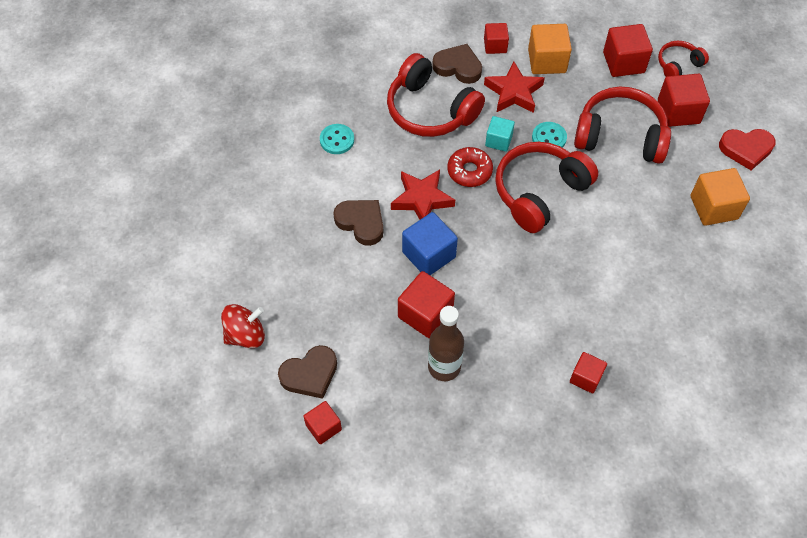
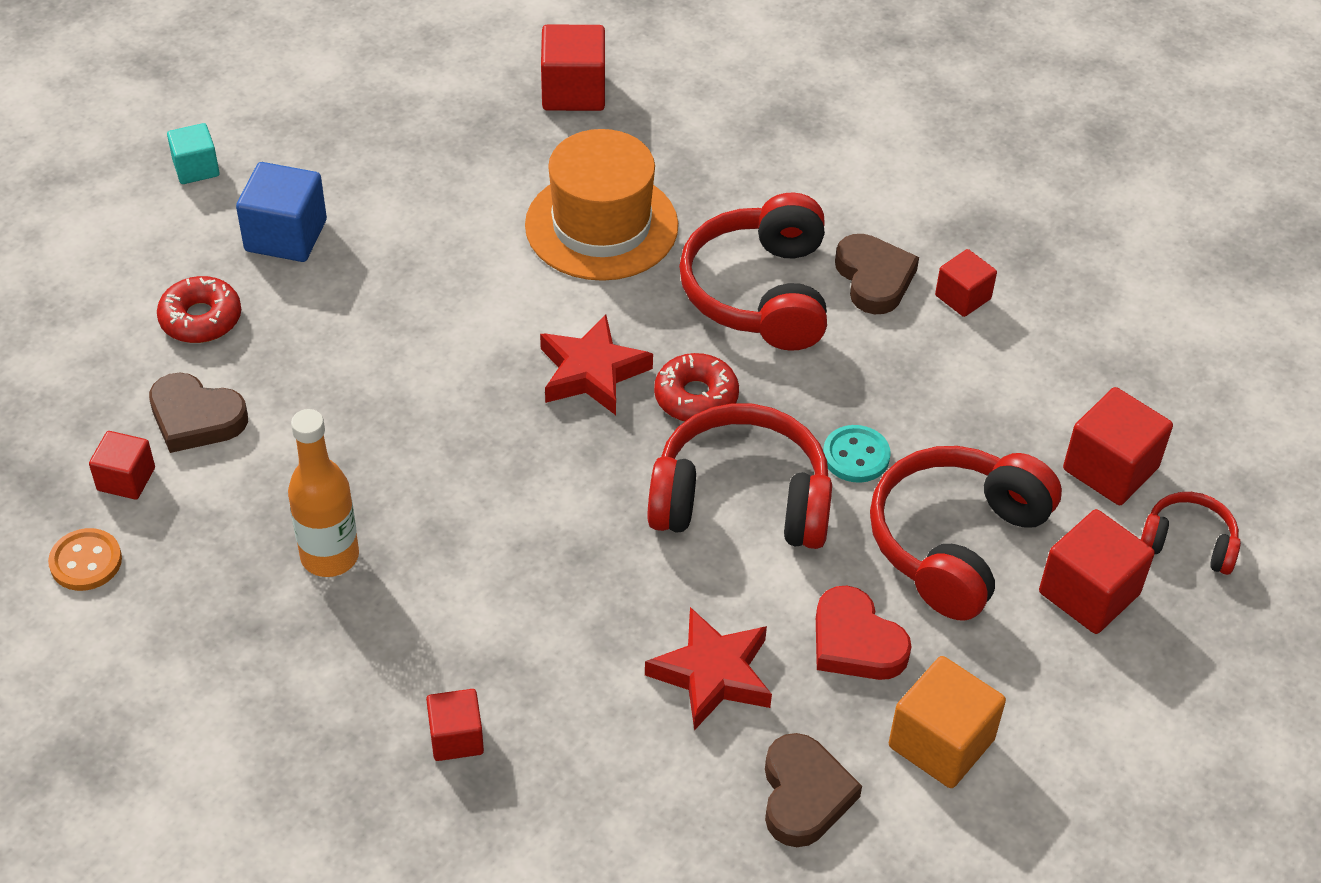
camera: 50 degrees right, 10 degrees down
(245, 335) = (201, 319): red spinning top -> red donut
(337, 140) = (601, 225): turquoise button -> orange hat
(361, 223) = (487, 330): brown heart -> brown heart (804, 795)
(362, 474) = (86, 561): none -> orange button
(425, 314) = (399, 486): red cube -> red cube (573, 91)
(429, 255) = (503, 433): blue cube -> blue cube (286, 235)
(444, 367) = (330, 556): brown bottle -> orange bottle
(498, 140) = (787, 399): turquoise cube -> turquoise cube (196, 168)
(514, 92) = (898, 367): red star -> red star (712, 674)
(547, 61) = (1003, 373): orange cube -> none
(620, 136) = (955, 542): red headphones -> red headphones turned 120 degrees counterclockwise
(746, 149) = (1111, 728): red heart -> red heart (855, 642)

